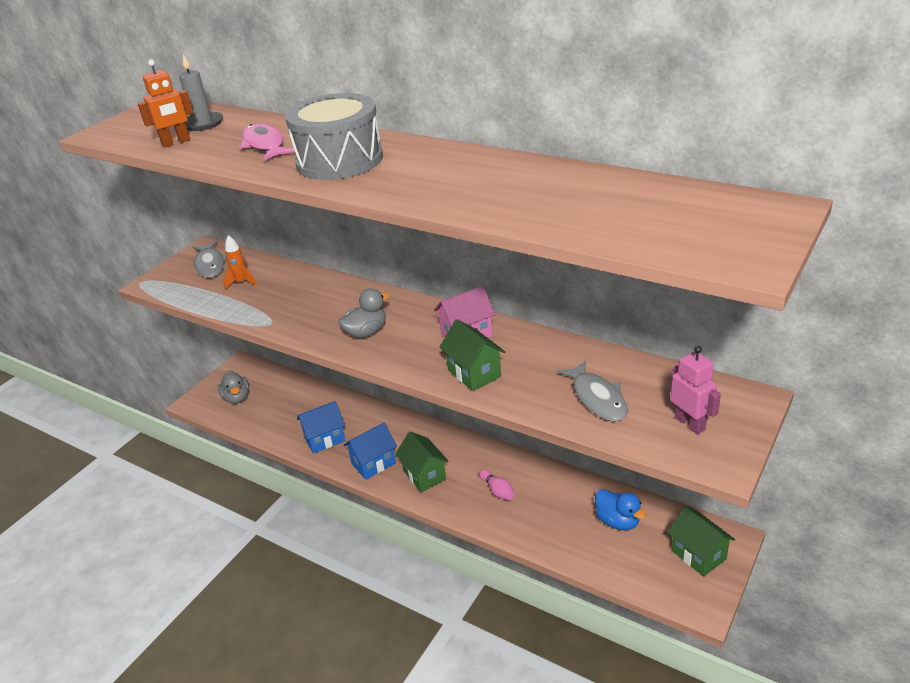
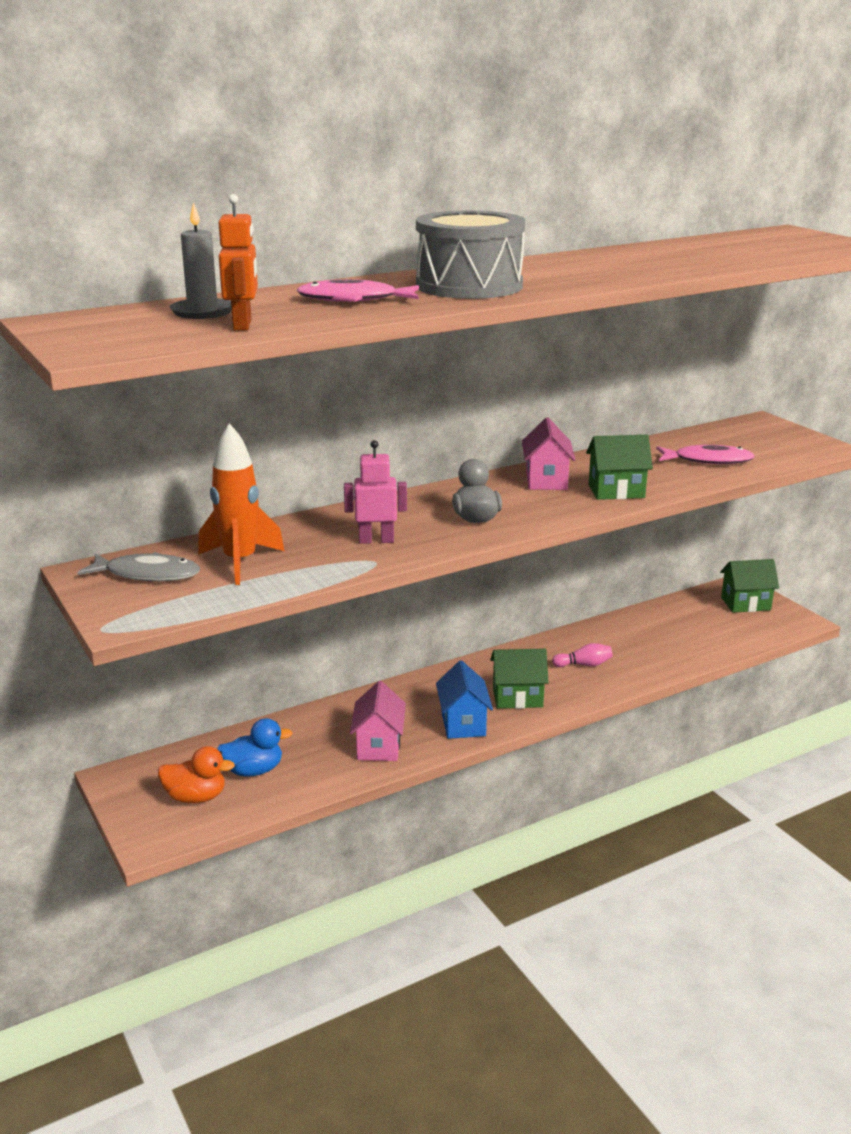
camera: 65 degrees left, 10 degrees down
(237, 398) = (196, 797): grey duck -> orange duck
(242, 282) = (240, 562): orange rocket -> orange rocket, size x1.73
(325, 439) = (379, 746): blue house -> pink house
(597, 398) = (708, 460): grey fish -> pink fish
(617, 521) = (679, 622): blue duck -> blue duck (253, 770)
(690, 423) = (772, 444): pink robot -> pink robot (376, 540)

